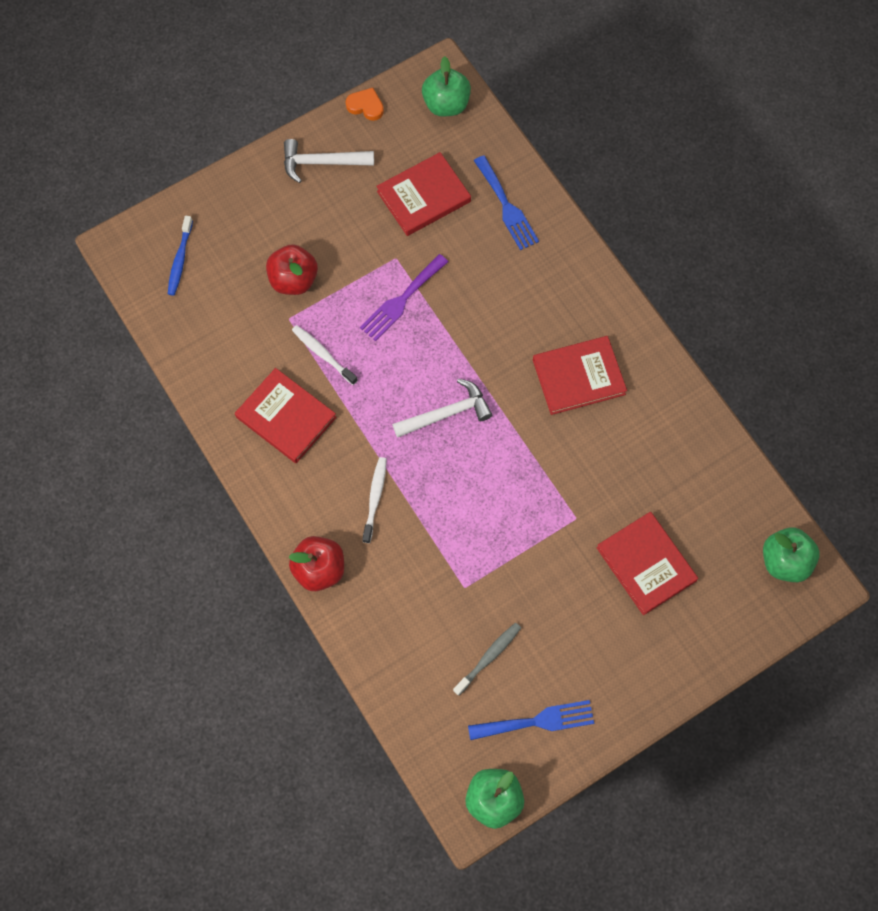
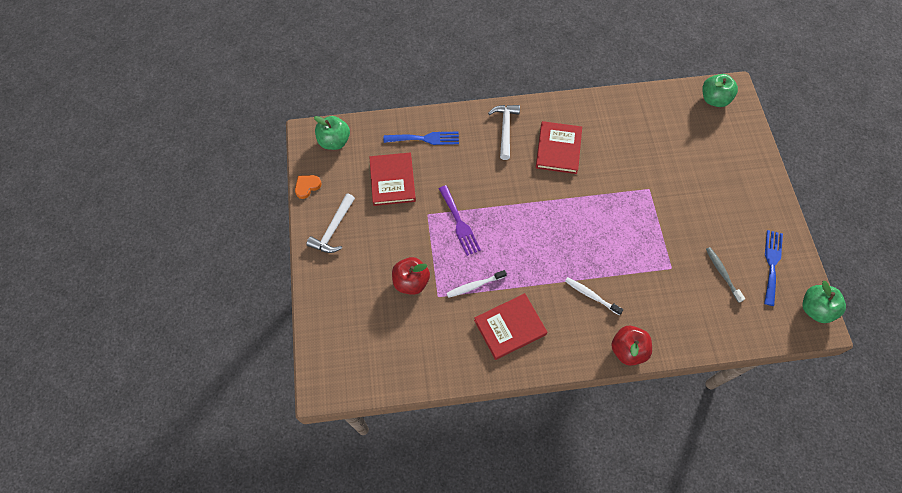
camera: 65 degrees left, 5 degrees down
(180, 260) = (356, 350): blue toothbrush -> none
(446, 413) = (550, 230): white hammer -> white hammer (505, 129)
(646, 564) = (691, 165): red book -> none

